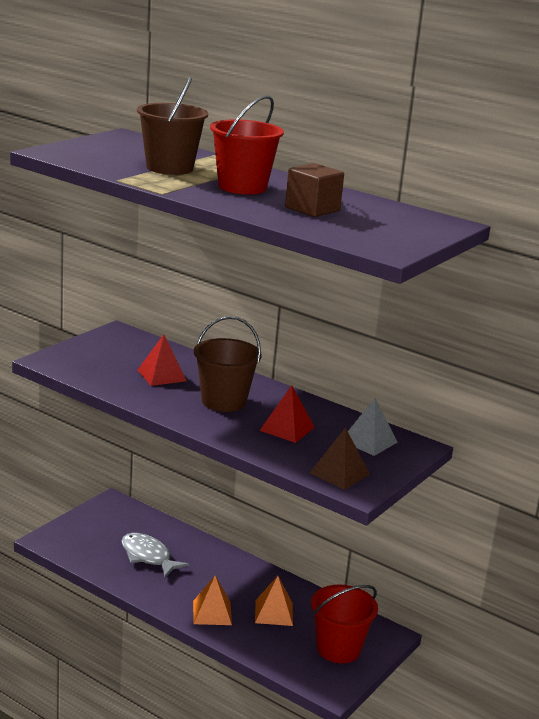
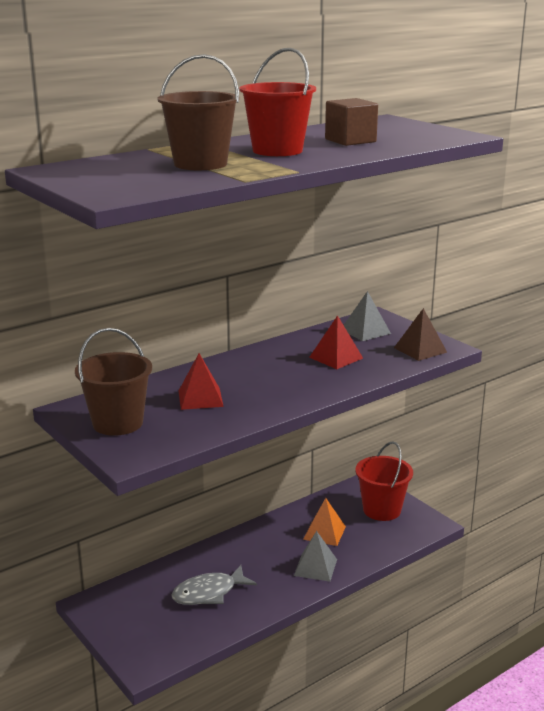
camera: 70 degrees left, 0 degrees up
(212, 612) = (315, 567): orange pyramid -> grey pyramid
(223, 401) = (273, 376): brown bucket -> brown bucket (117, 423)

